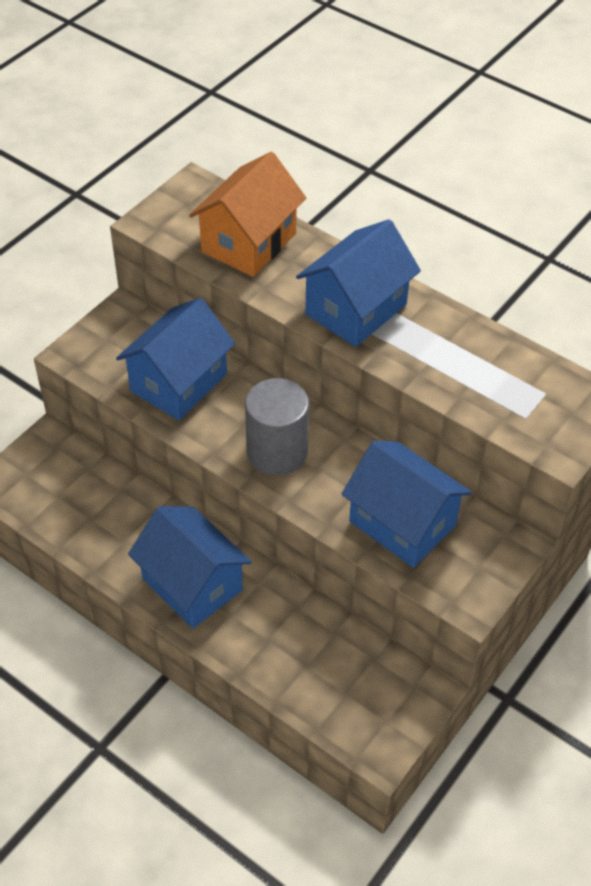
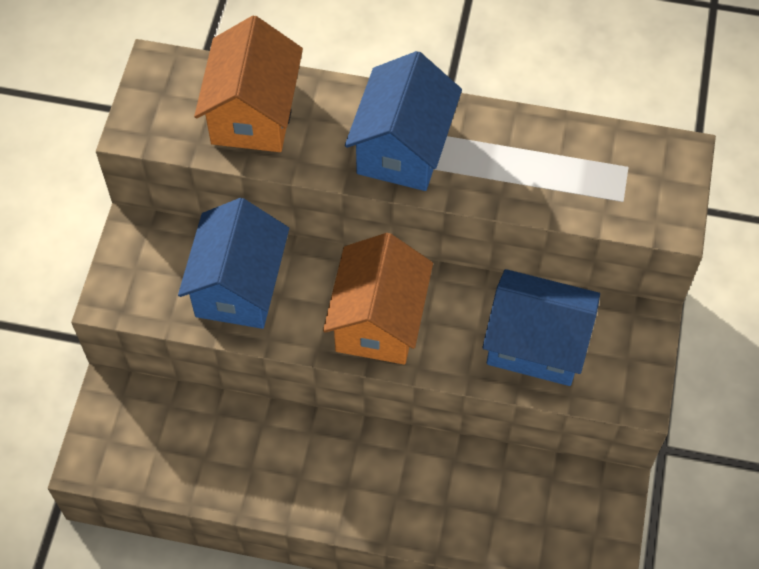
camera: 25 degrees left, 10 degrees up
(192, 584) = (343, 482): blue house -> none
(277, 452) = (378, 320): grey cylinder -> orange house

